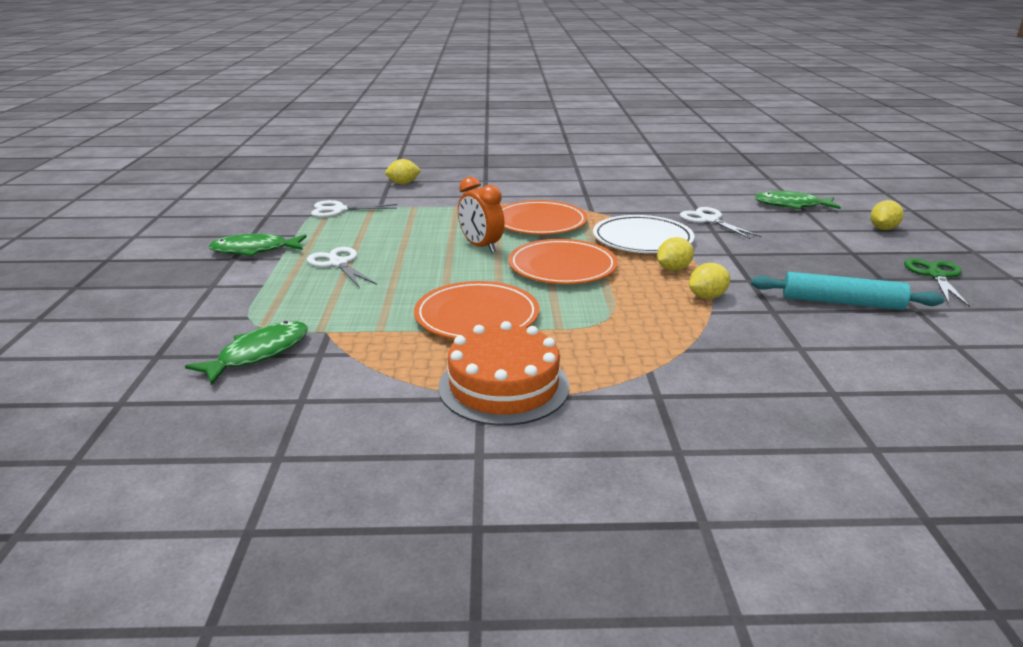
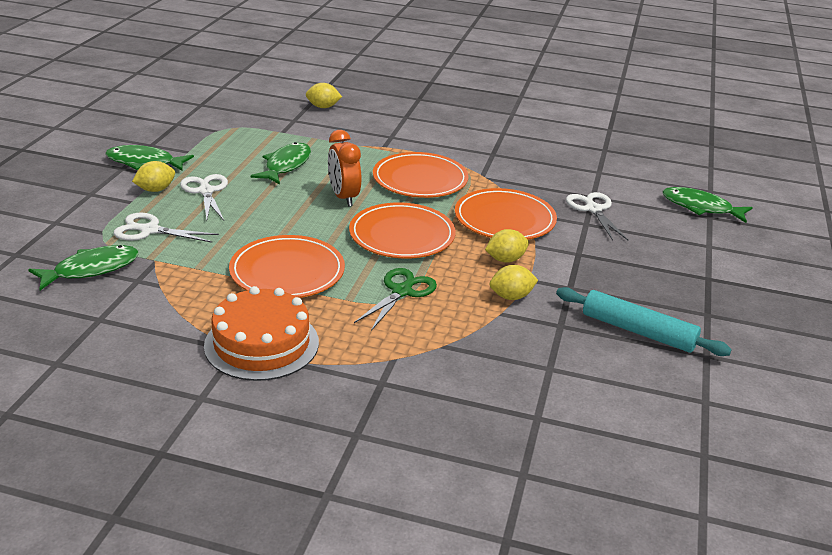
camera: 15 degrees right, 5 degrees up
(339, 210) = (243, 129): white scissors -> white scissors (150, 230)
(404, 231) = (286, 165): none -> green fish
(642, 239) = (504, 219): white plate -> orange plate
(883, 229) = (773, 256): yellow lemon -> yellow lemon (155, 190)
(936, 275) = (770, 323): green scissors -> green scissors (402, 291)

